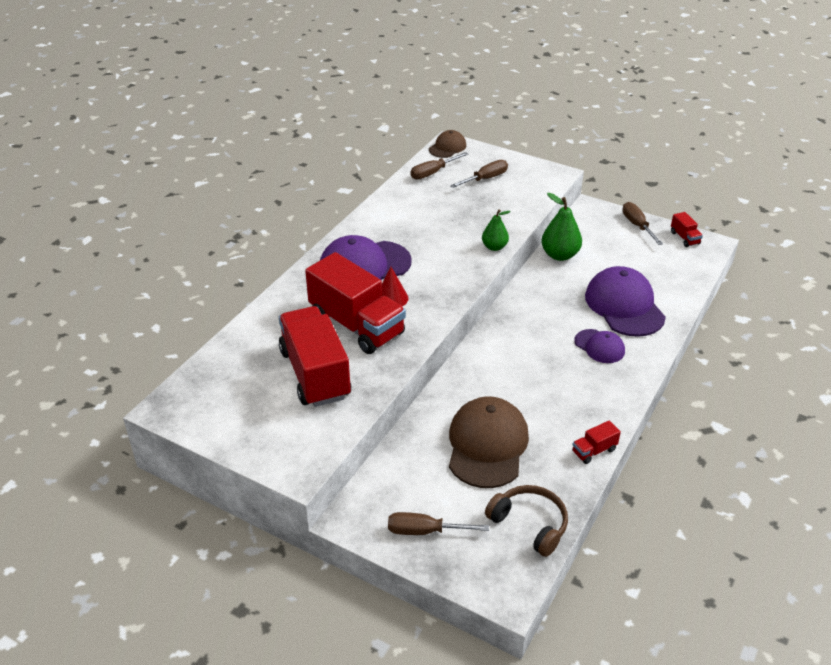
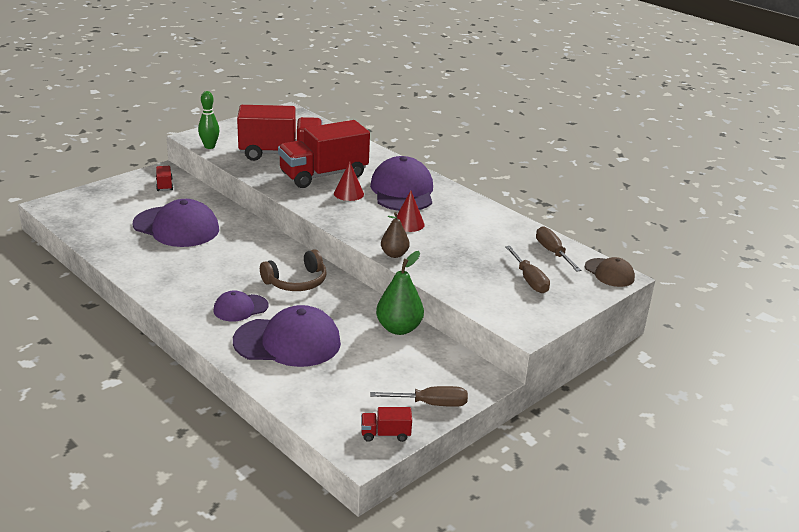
camera: 105 degrees right, 10 degrees down
(324, 444) = (209, 146): none -> green bowling pin
(424, 531) = (127, 190): brown screwdriver -> none
(432, 249) = (408, 224): none -> red cone
(487, 445) = (176, 227): brown cap -> purple cap
(494, 247) = (394, 254): green pear -> brown pear
(530, 524) = (91, 225): brown headphones -> brown headphones (296, 282)
(594, 451) = (126, 268): red truck -> red truck (164, 185)

